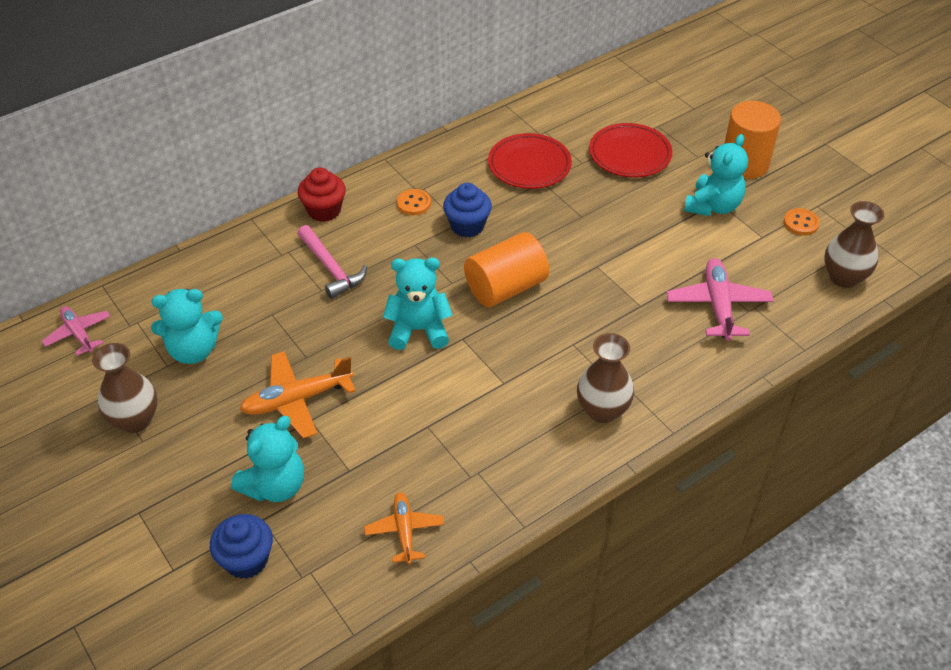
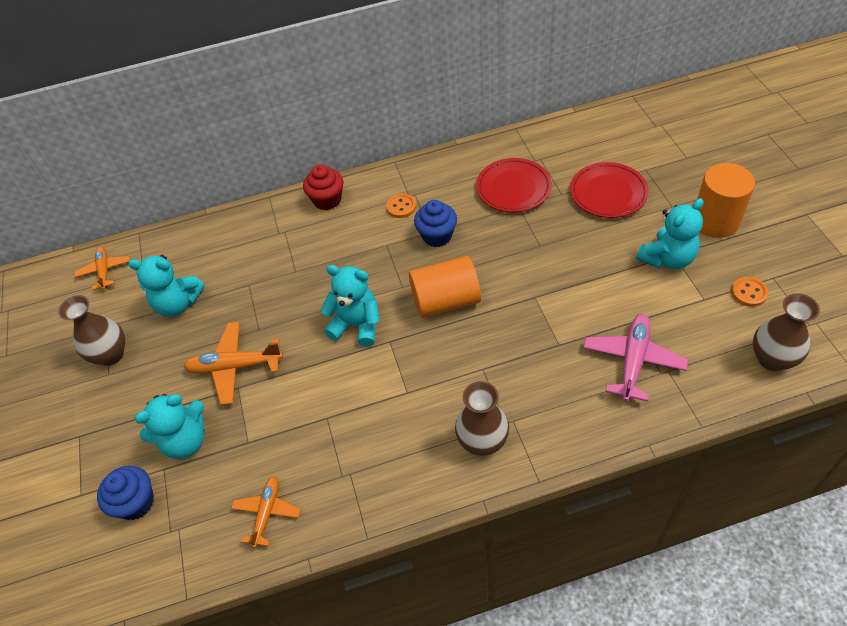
camera: 25 degrees right, 5 degrees up
(78, 334) = (104, 271): pink plane -> orange plane
(331, 268) = (311, 253): pink hammer -> none

